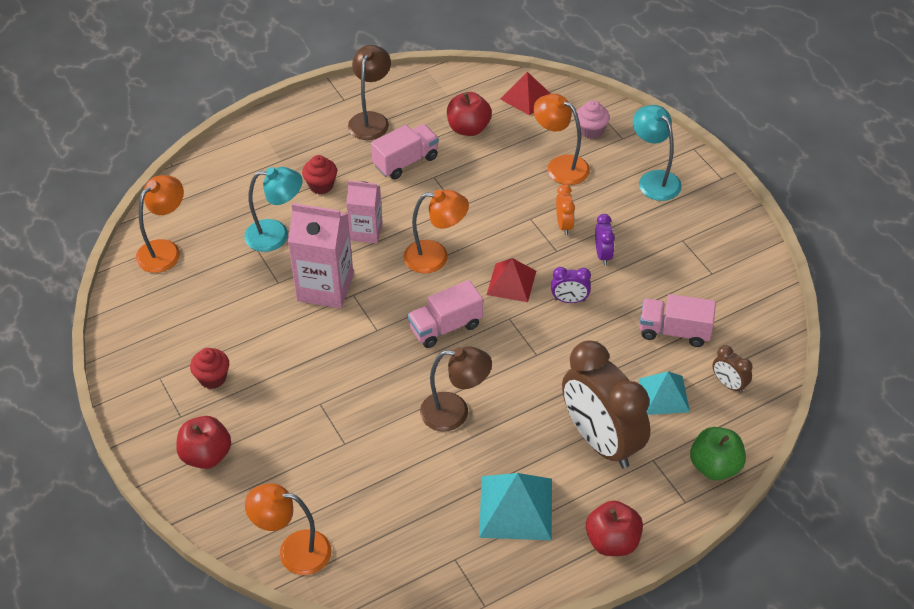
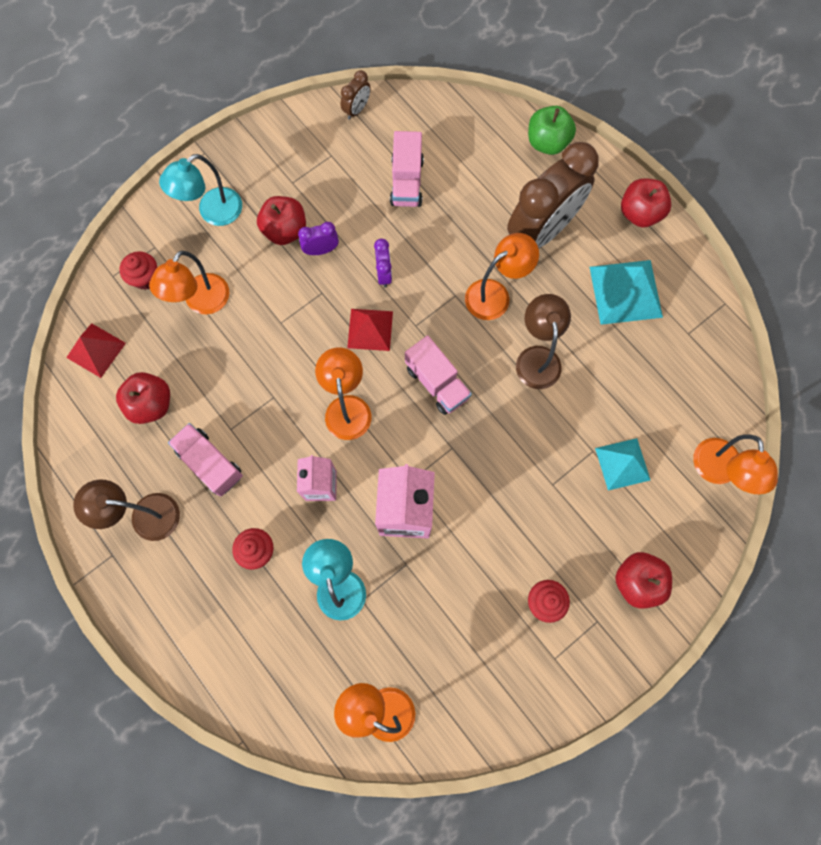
camera: 100 degrees left, 25 degrees up
(532, 388) = (495, 294): none -> orange lamp
(564, 225) = (286, 289): orange clock -> none
(591, 130) = (145, 278): pink cupcake -> red cupcake
(628, 230) = (285, 230): none -> red apple
(663, 395) = (481, 186): turquoise pyramid -> turquoise pyramid (622, 464)
(729, 384) = (459, 136): brown clock -> brown clock (357, 110)

